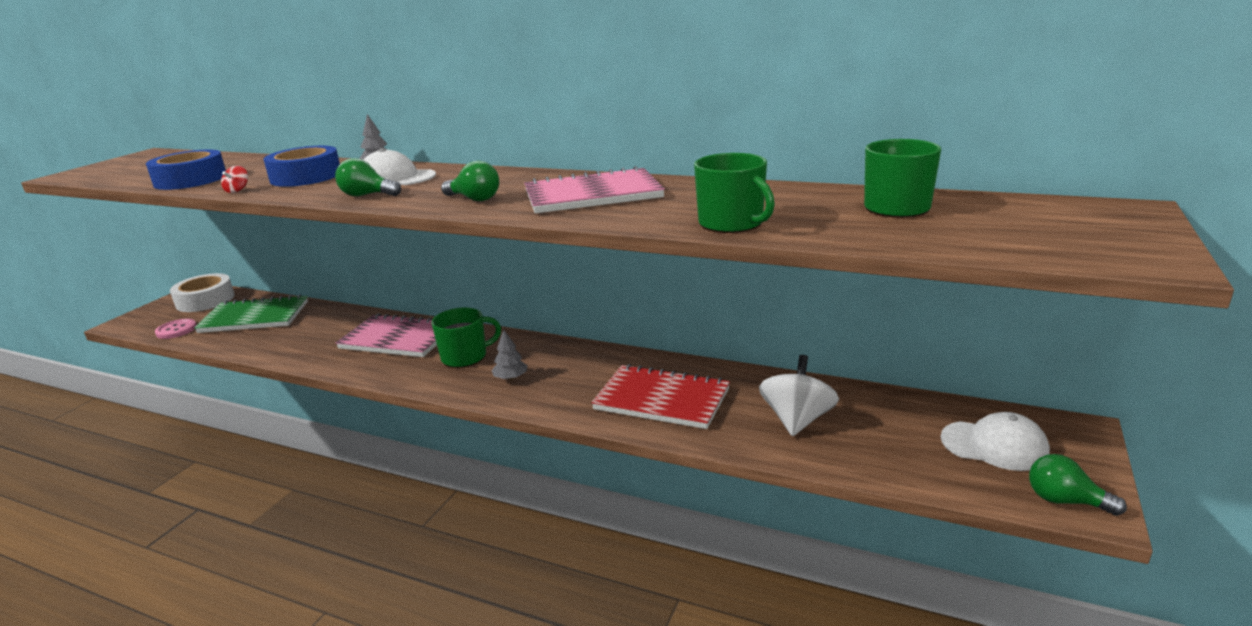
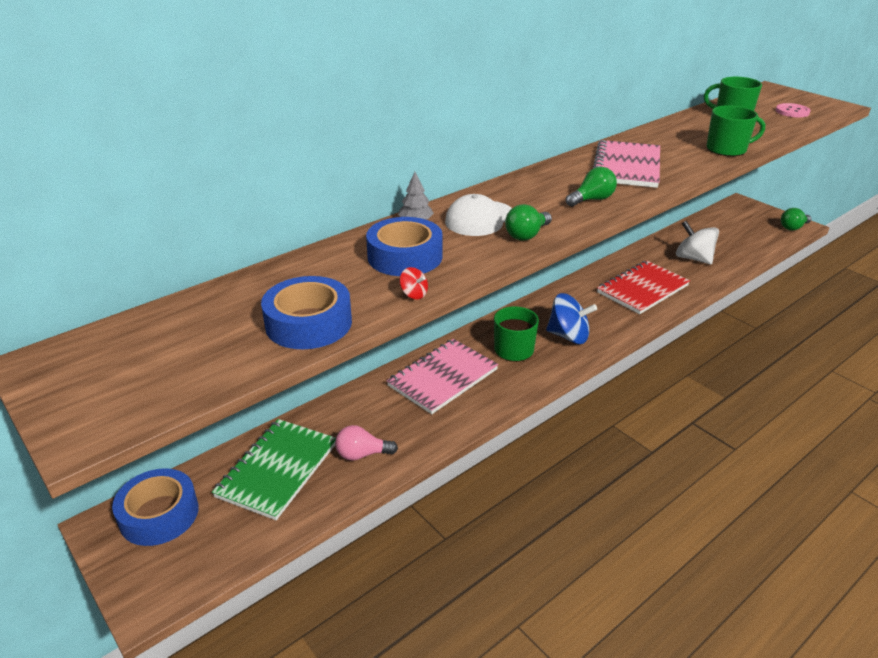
camera: 65 degrees left, 10 degrees up
(176, 330) = (241, 542): pink button -> pink button (792, 112)
(205, 300) = (159, 514): white tape -> blue tape
(277, 338) = (362, 454): none -> pink light bulb
(511, 378) = (568, 336): grey tree -> blue spinning top
(994, 445) = (744, 223): white cap -> none

